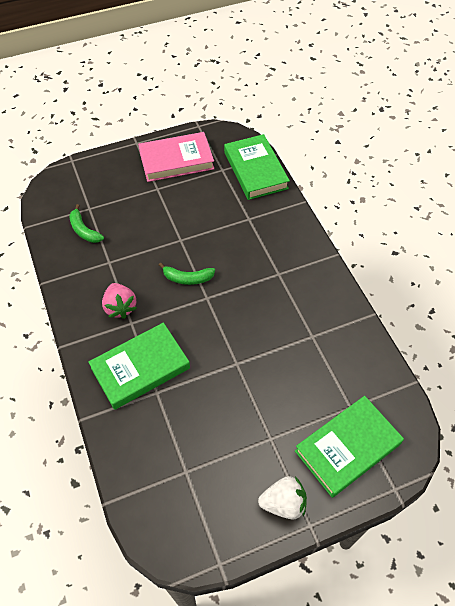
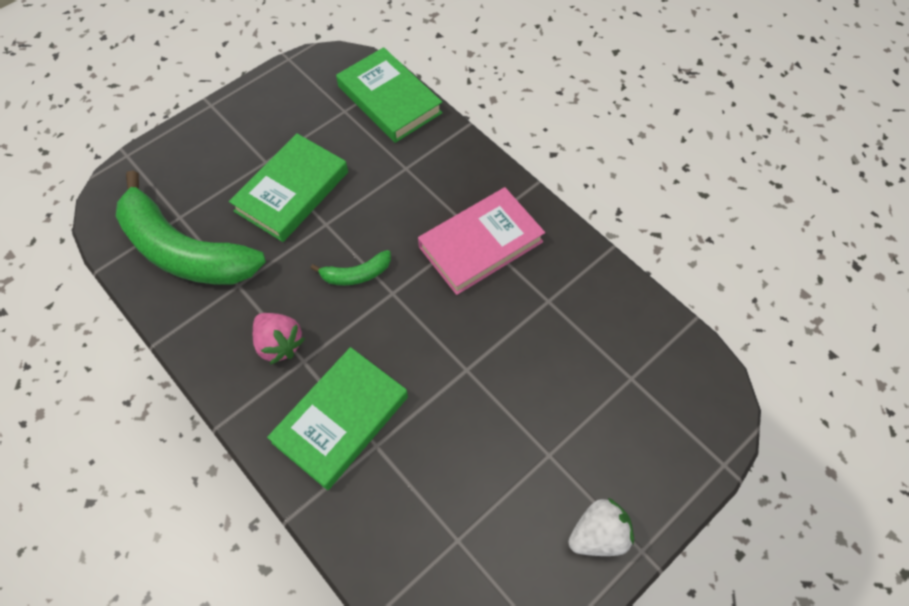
camera: 20 degrees left, 5 degrees up
(84, 230) = (184, 250): green banana -> green banana, size x2.33
(176, 160) = (277, 115): pink book -> pink book (480, 244)
(347, 447) = (648, 432): green book -> green book (292, 191)

